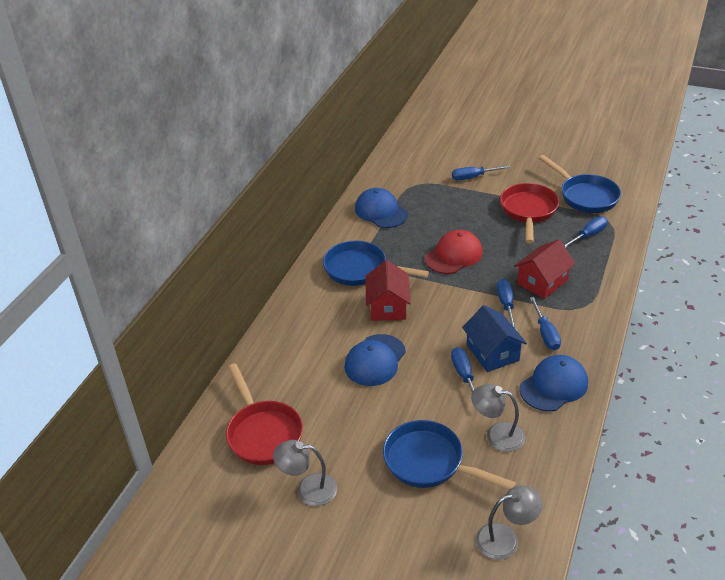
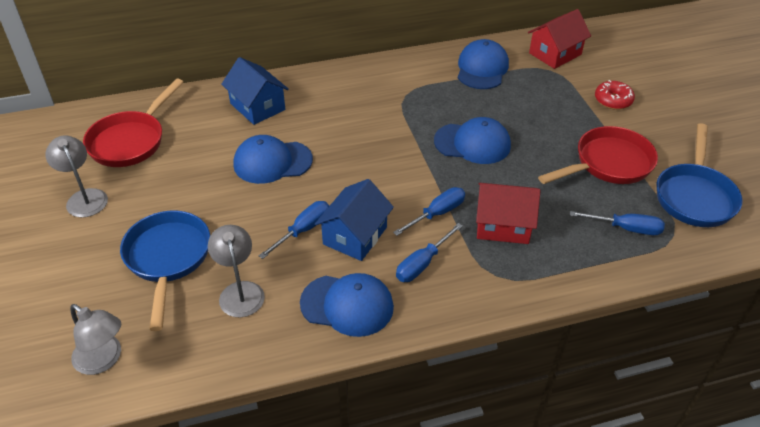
camera: 50 degrees right, 5 degrees up
(300, 340) = (257, 106): none -> blue house
(360, 270) = (385, 96): blue pan -> none
(388, 306) = (352, 136): red house -> red house (555, 54)
(453, 255) = (472, 143): red cap -> blue cap
(473, 177) = (613, 100): blue screwdriver -> red donut

